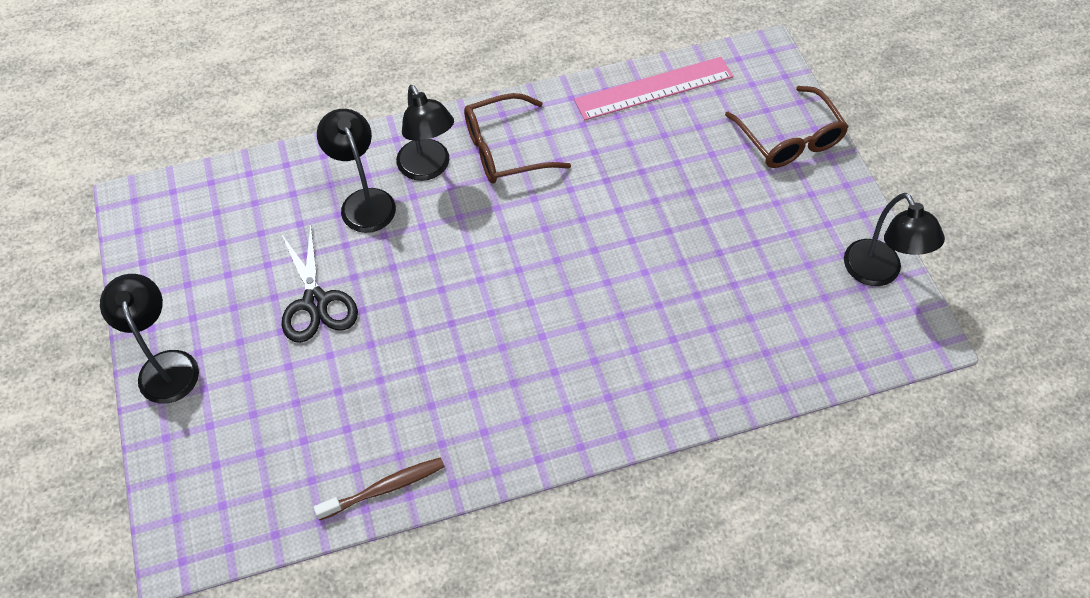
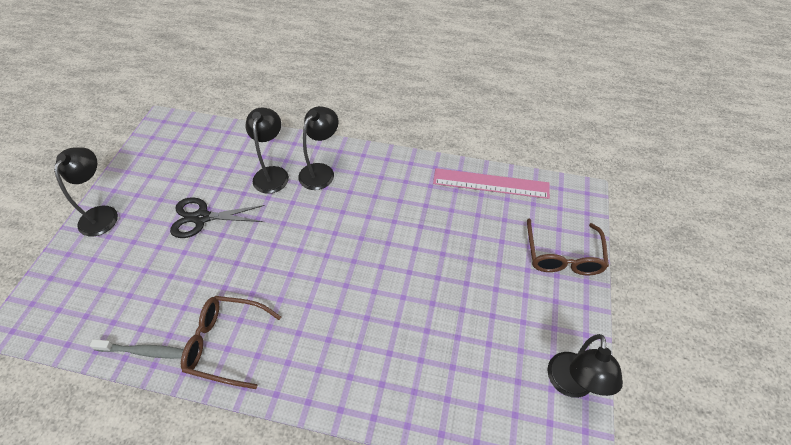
camera: 30 degrees right, 5 degrees down
(315, 302) = (202, 217): black scissors -> black scissors turned 75 degrees clockwise
(384, 488) = (144, 351): brown toothbrush -> grey toothbrush
(428, 168) = (321, 171): black lamp -> black lamp turned 150 degrees counterclockwise
(504, 150) = (372, 180): brown glasses -> brown glasses (226, 343)

